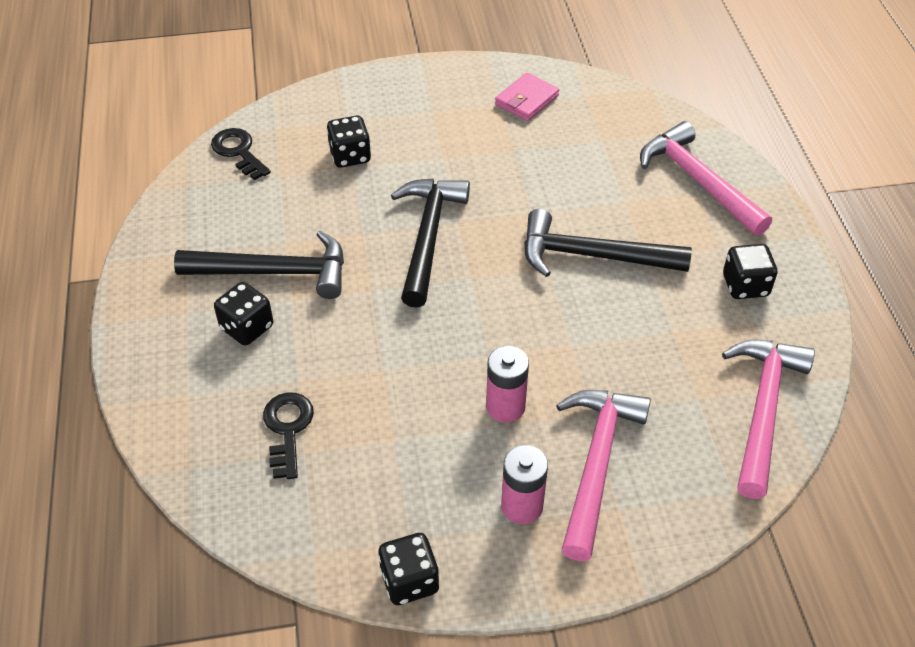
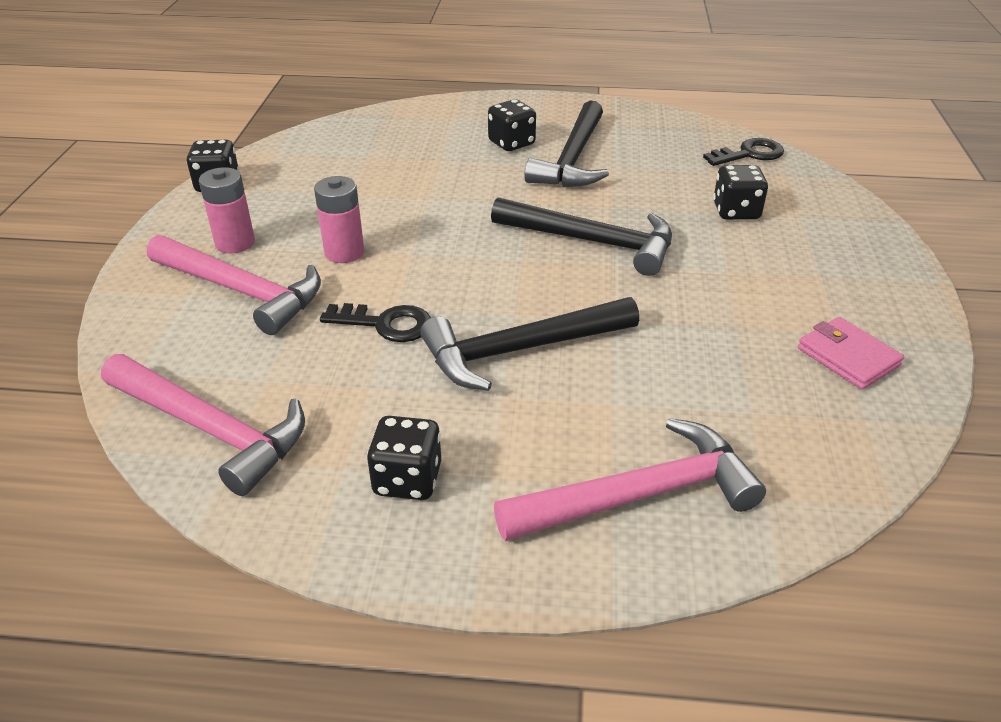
camera: 105 degrees right, 10 degrees down
(287, 429) = (394, 151): black key -> black key (386, 324)
(592, 256) = (520, 350): black hammer -> black hammer turned 135 degrees counterclockwise

